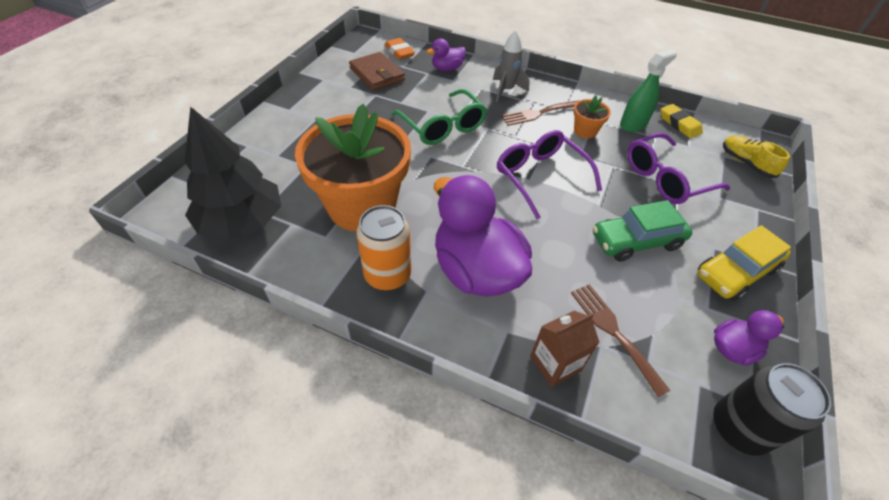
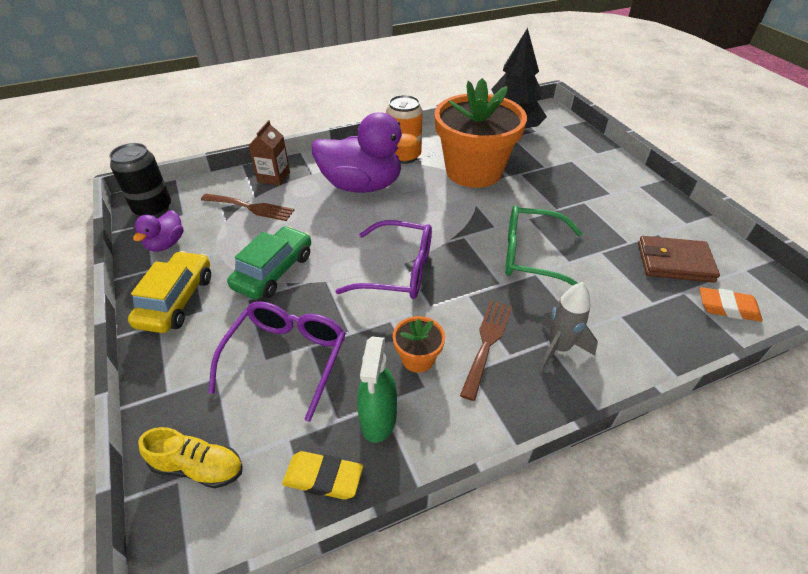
camera: 135 degrees right, 5 degrees down
(447, 69) = (653, 327): purple duck -> none

